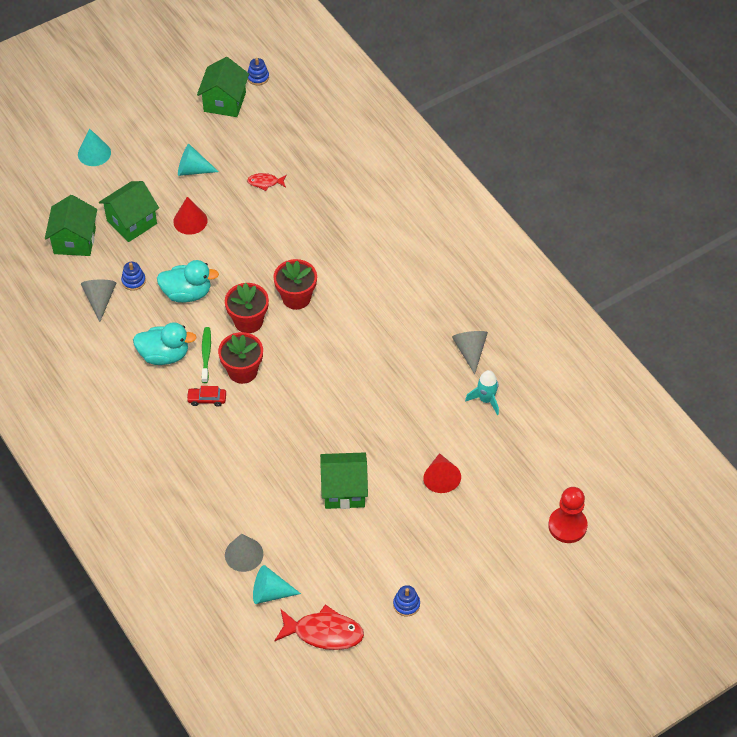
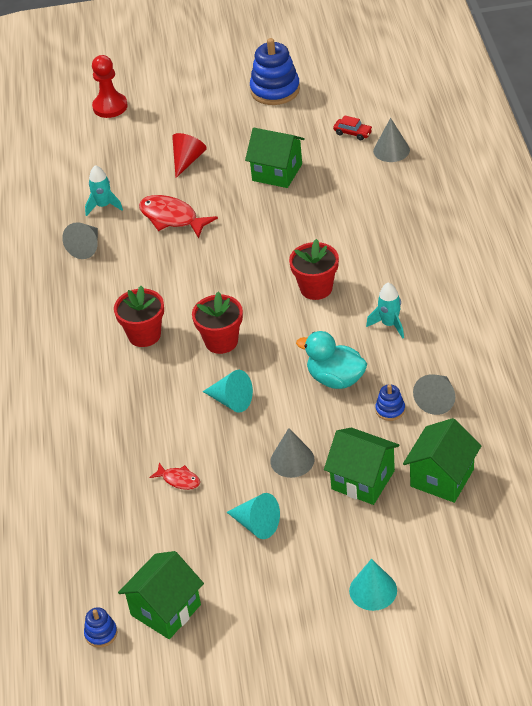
camera: 150 degrees left, 10 degrees down
(132, 222) = (363, 480): green house -> green house turned 45 degrees clockwise
(164, 355) = (389, 324): turquoise duck -> turquoise rocket
(190, 221) = (292, 460): red cone -> grey cone
(206, 354) = (345, 313): green toothbrush -> none
(207, 399) = (365, 273): red car -> red car (353, 133)
(248, 321) = (284, 332): red flower pot -> red flower pot (144, 335)
(270, 592) = (382, 121): turquoise cone -> turquoise cone (231, 401)
(324, 632) = (352, 88): red fish -> red fish (172, 218)
(406, 604) = (275, 90): blue stacking toy -> blue stacking toy, size x2.10

